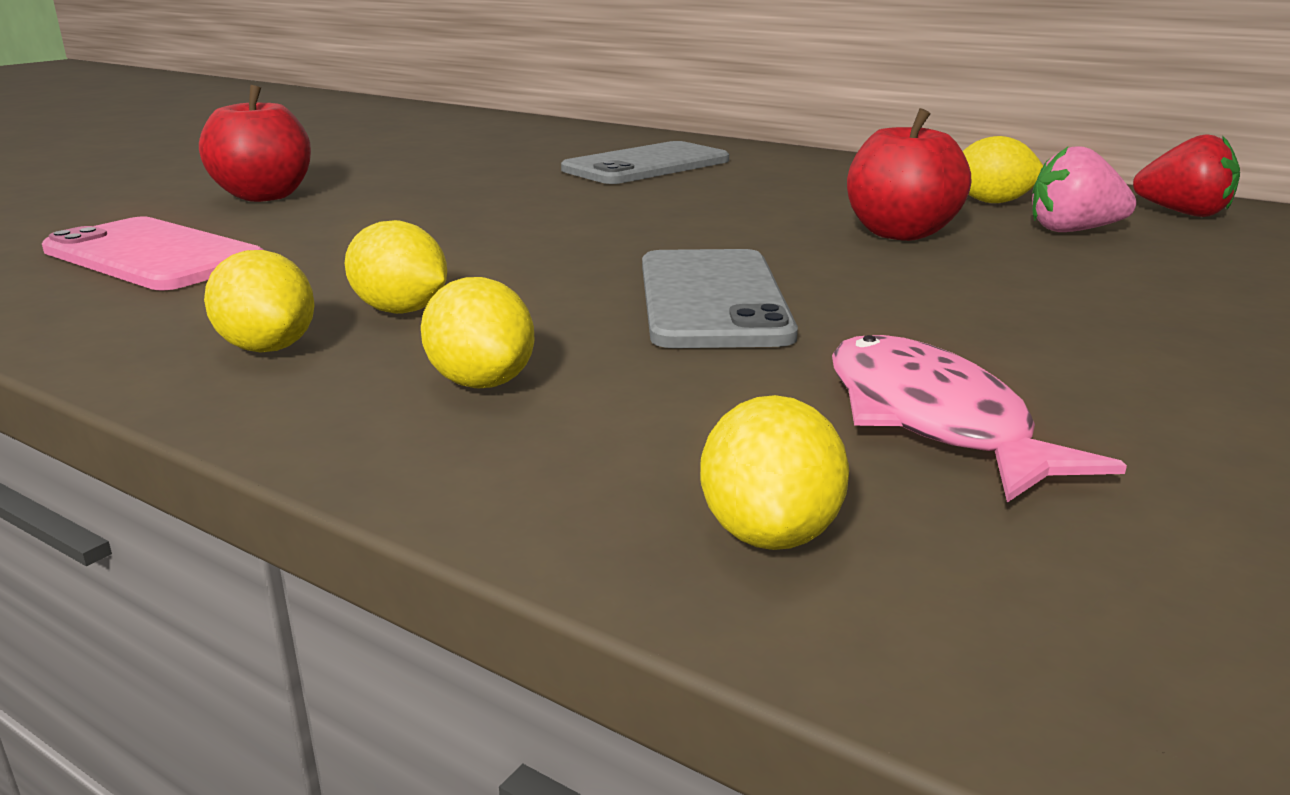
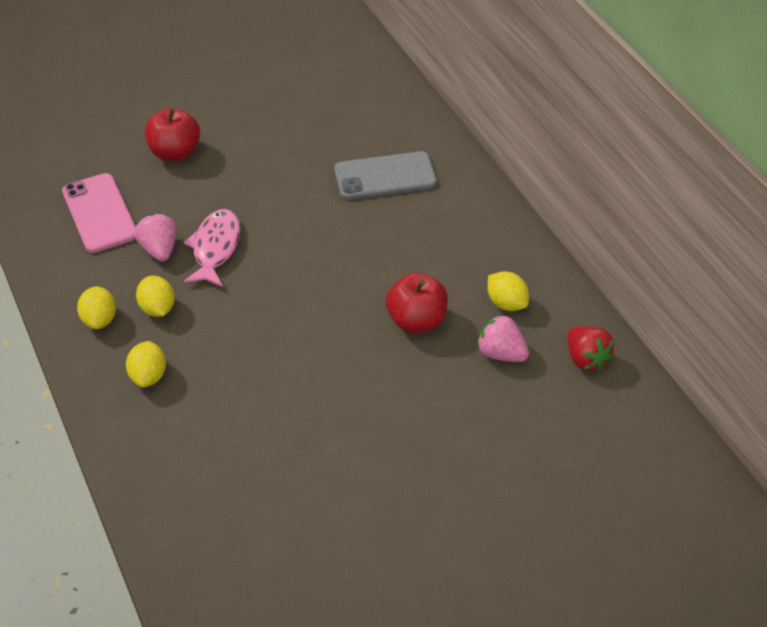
camera: 30 degrees right, 25 degrees up
(331, 262) = (159, 249): none -> pink strawberry
(712, 299) = (273, 349): grey phone -> none
(770, 533) = (163, 491): yellow lemon -> none
(932, 420) = (261, 464): pink fish -> pink fish (215, 248)

